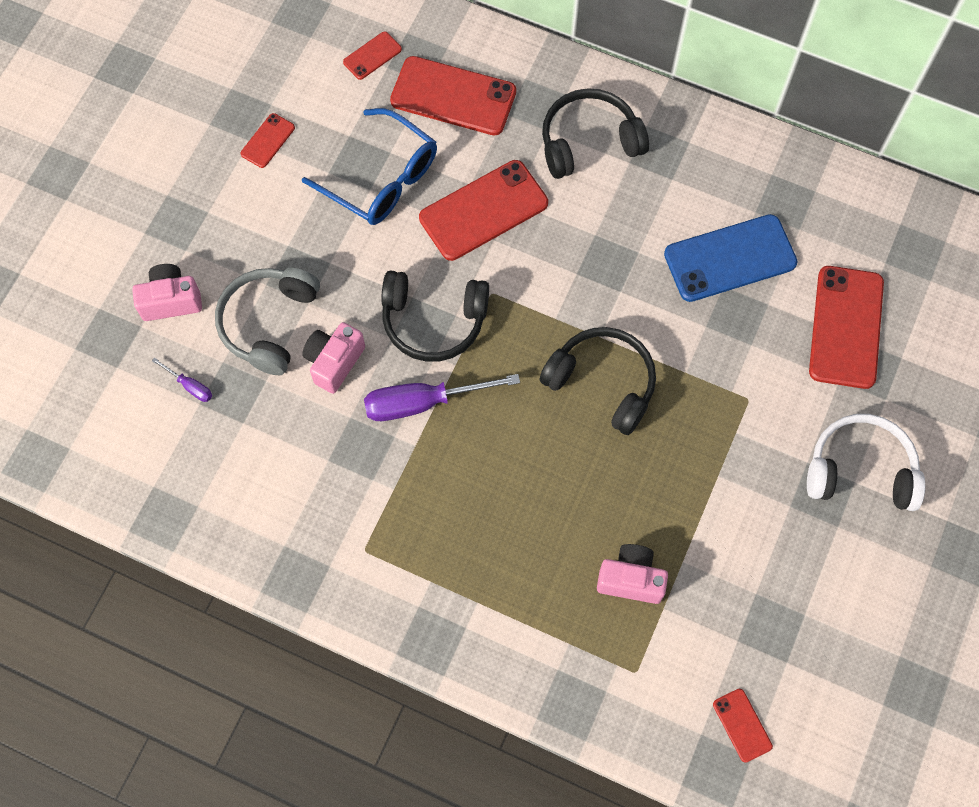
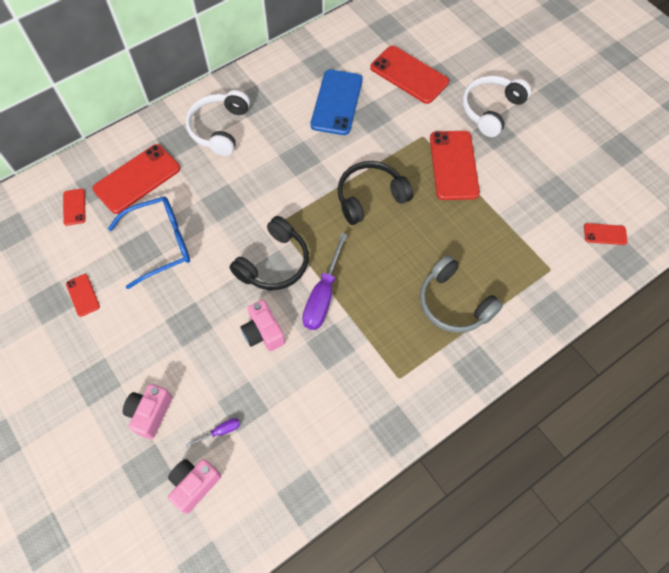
camera: 60 degrees left, 5 degrees down
(268, 323) = (210, 359): grey headphones -> grey headphones (453, 303)
(483, 210) = (222, 201): red phone -> red phone (453, 165)
(589, 141) = (219, 128): black headphones -> white headphones
(631, 579) = (495, 244): pink camera -> pink camera (194, 484)

